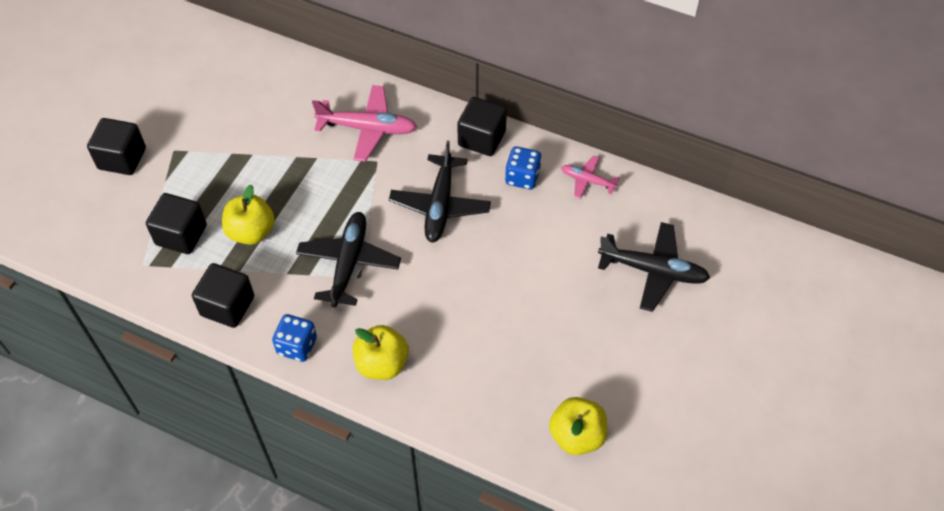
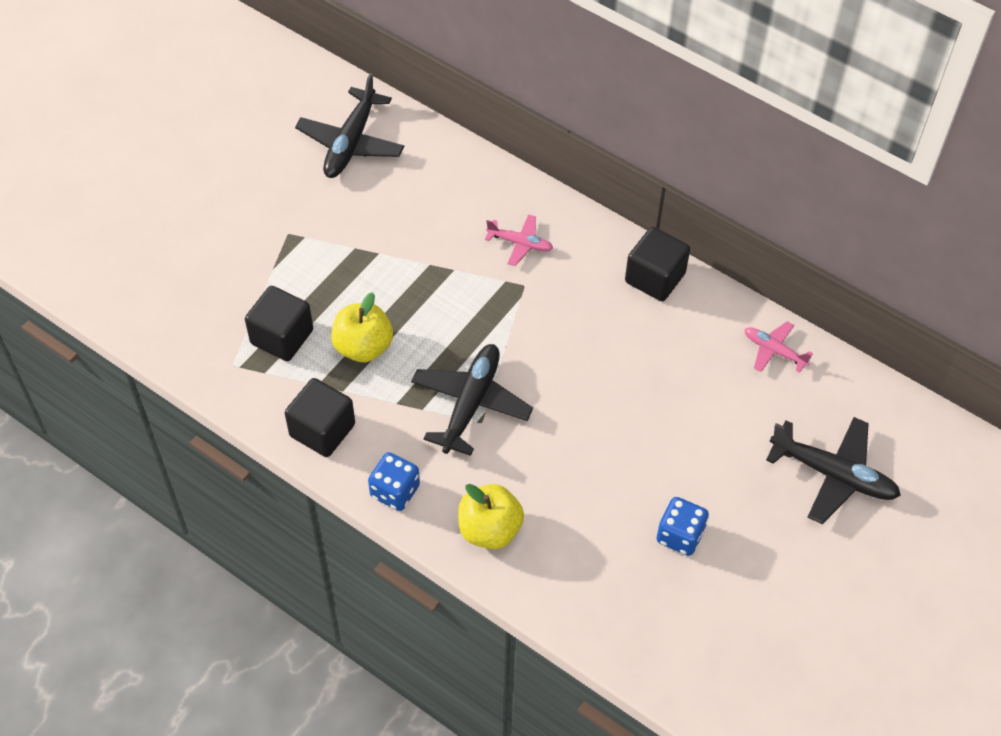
camera: 10 degrees right, 0 degrees up
(122, 158) = (227, 234): black cube -> none
(368, 128) = (520, 243): pink plane -> pink plane, size x0.56
(440, 205) = (590, 352): black plane -> black plane (351, 143)
(522, 177) = (695, 334): blue dice -> blue dice (680, 535)
(577, 436) = (704, 655): yellow apple -> none

